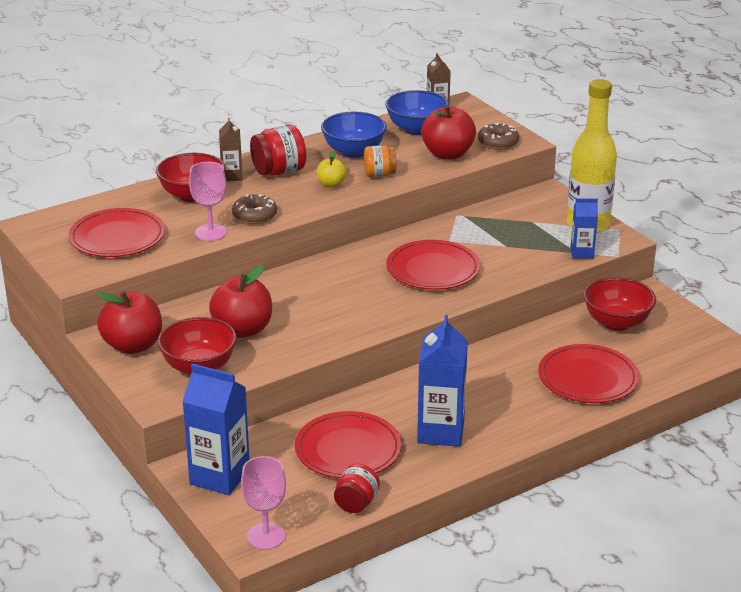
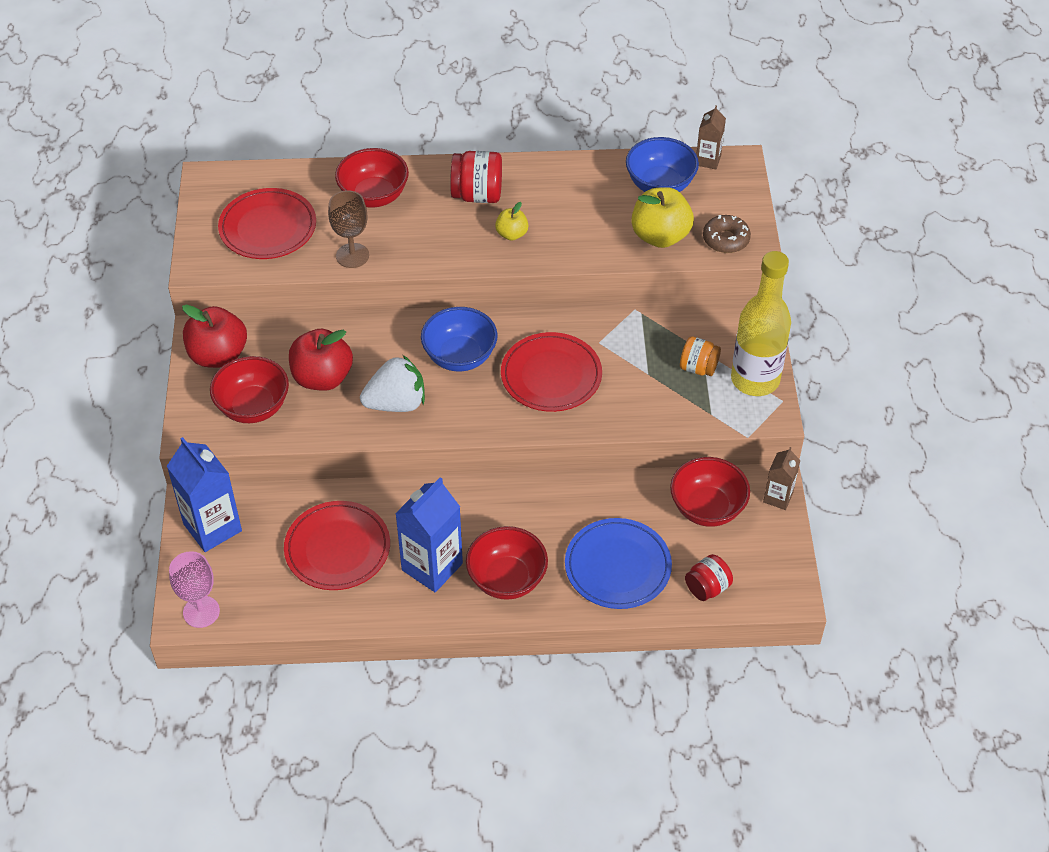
camera: 30 degrees right, 20 degrees up
(210, 232) = (352, 255): pink goblet -> brown goblet
(232, 176) = (429, 183): brown carton -> brown carton (778, 497)
(254, 216) = (408, 249): brown donut -> none
(323, 324) = (396, 403): none -> white strawberry
(354, 151) = (570, 194): blue bowl -> blue bowl (460, 356)
(356, 503) = (299, 613): red jar -> red jar (707, 587)
(379, 174) = (569, 238): orange jar -> orange jar (698, 368)
(447, 154) = (660, 236): red apple -> yellow apple
(510, 417) = (507, 579): none -> red bowl
(582, 253) = (714, 417): blue carton -> none
(587, 378) = (617, 566): red plate -> blue plate

